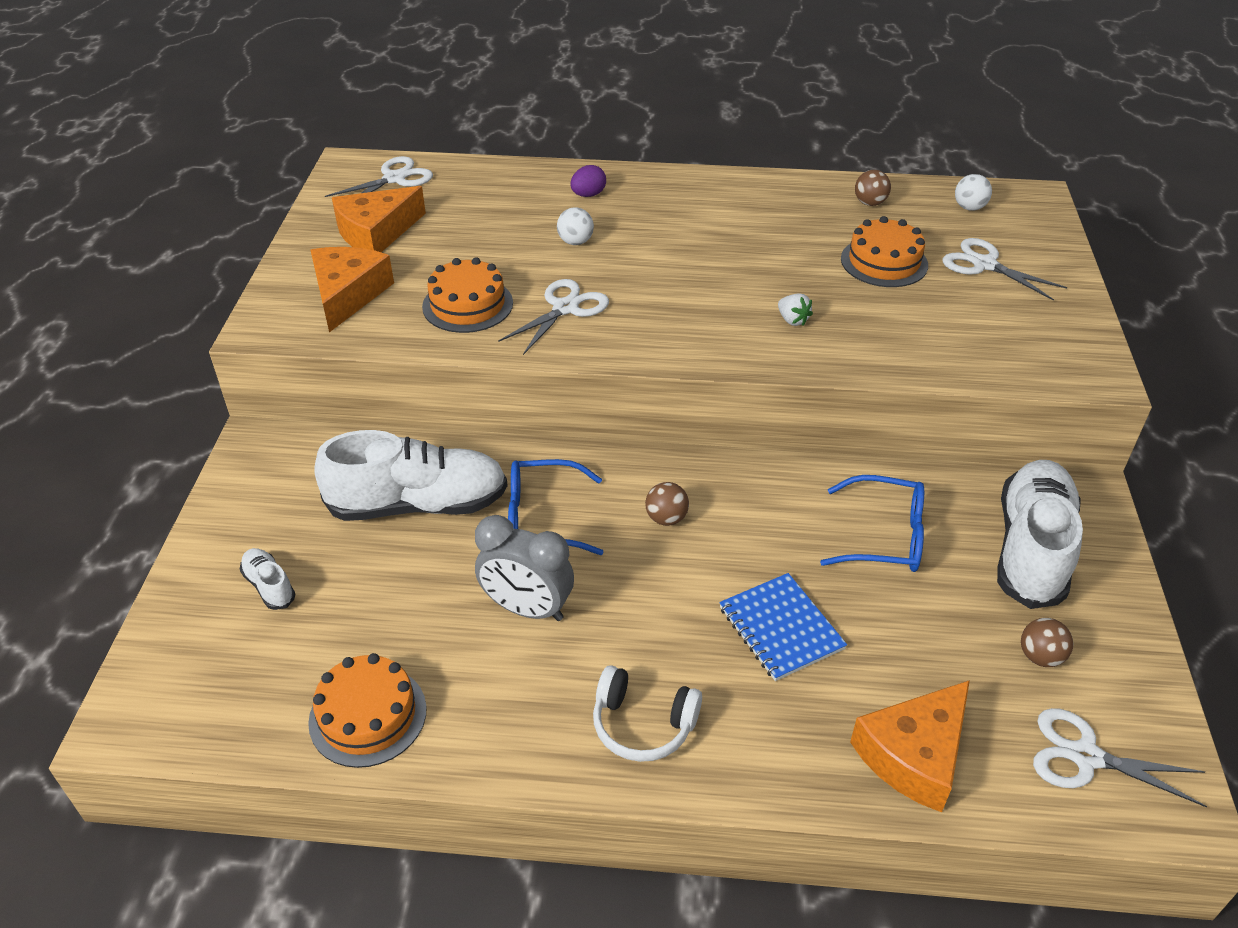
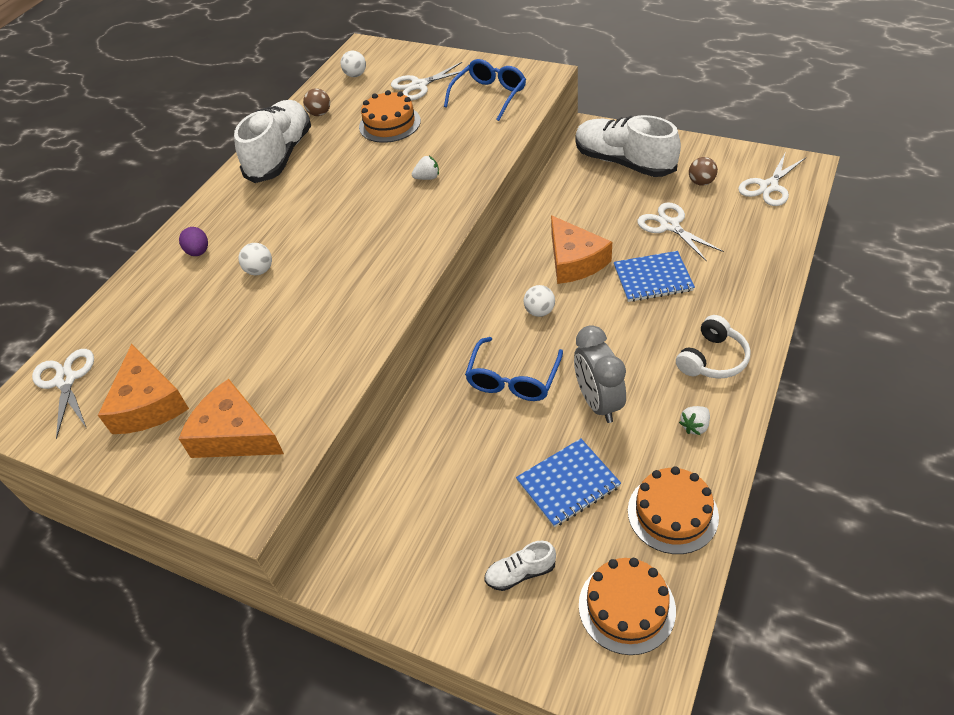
camera: 65 degrees left, 5 degrees up
(395, 603) = (568, 483): none -> blue notebook
(418, 504) = (466, 455): white shoe -> white shoe (280, 155)
(467, 305) = (303, 350): orange cake -> orange cake (626, 607)
(513, 720) = (695, 426): none -> white strawberry
(527, 608) = (598, 402): grey clock -> grey clock turned 120 degrees clockwise
(565, 308) = (344, 290): white scissors -> white scissors (670, 225)
(666, 518) = (539, 311): brown ball -> white ball
(884, 536) = (593, 216): blue glasses -> blue glasses (489, 96)
(914, 754) = (756, 247): orange cheese -> orange cheese (574, 261)

